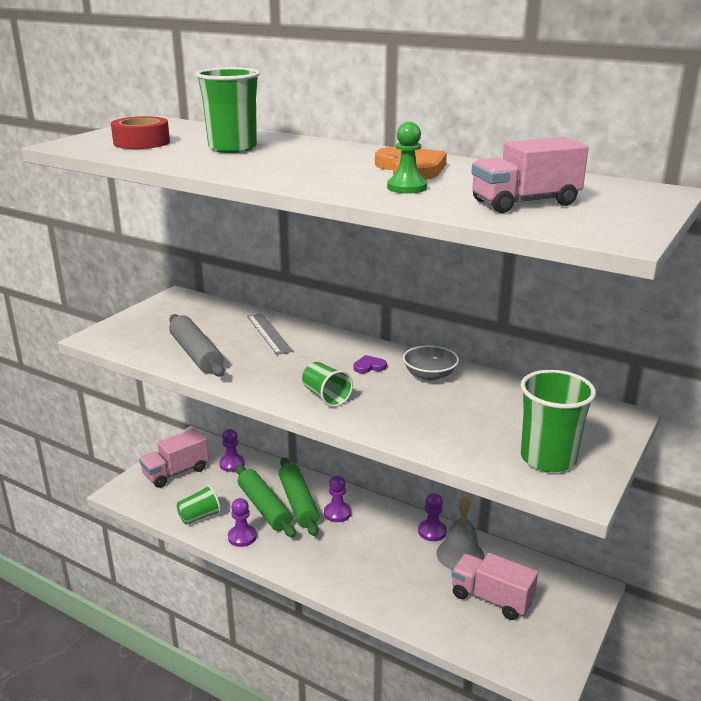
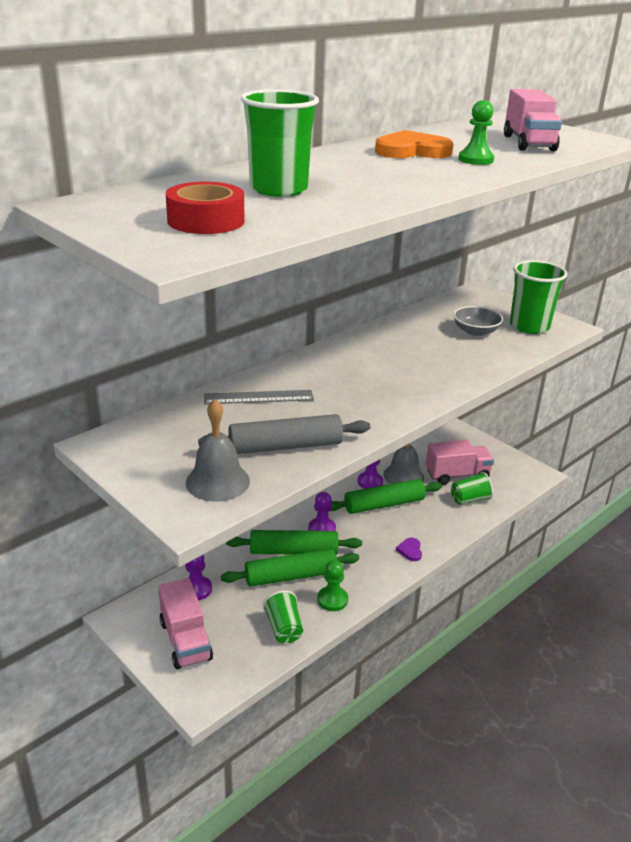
camera: 75 degrees left, 5 degrees up
(140, 339) = (217, 481): none -> grey bell
(242, 537) = (332, 600): purple pawn -> green pawn
(326, 396) = (412, 388): green cup -> green cup (470, 499)
(369, 366) = (363, 360): purple heart -> purple heart (410, 550)
(399, 547) = (384, 504): none -> green rolling pin
(429, 375) = (391, 338): grey bowl -> grey bowl (475, 331)
(491, 598) = (457, 475): pink truck -> pink truck turned 150 degrees counterclockwise

